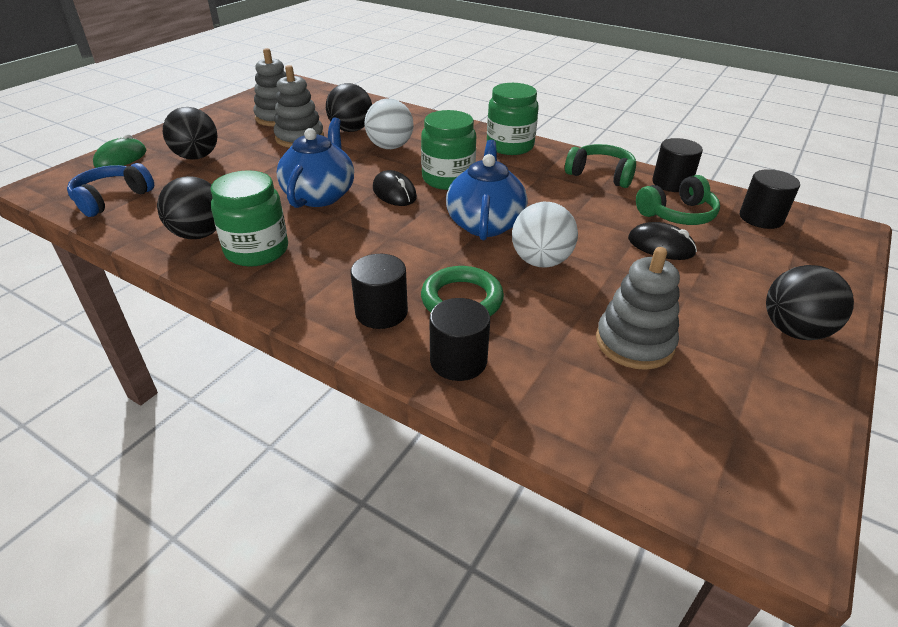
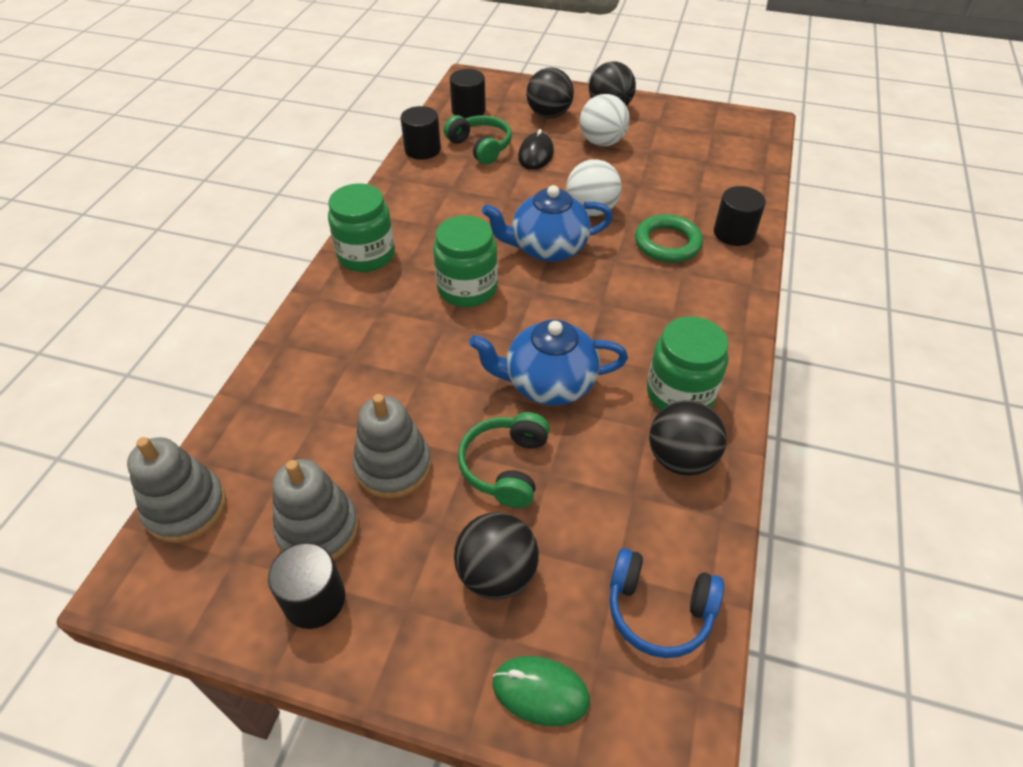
camera: 105 degrees left, 10 degrees up
(351, 130) = (349, 415): black ball -> black ball (549, 115)
(381, 312) = (711, 281): black cylinder -> black cylinder (314, 599)
(390, 147) = (397, 357): white ball -> white ball (602, 142)
(394, 193) = (516, 323): black mouse -> none
(601, 175) = (419, 188): green headphones -> green headphones (506, 467)
(634, 343) = (662, 164): grey stacking toy -> grey stacking toy (186, 508)

